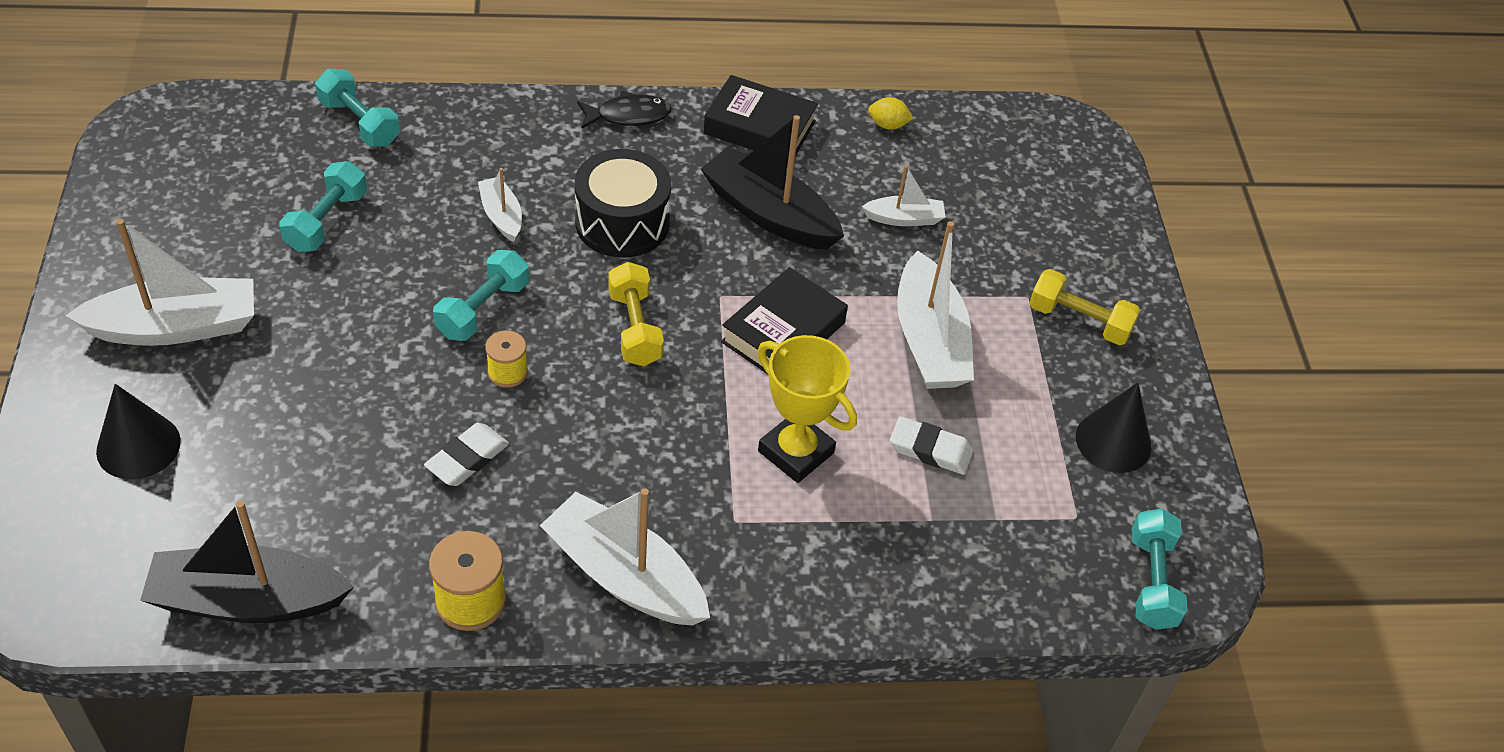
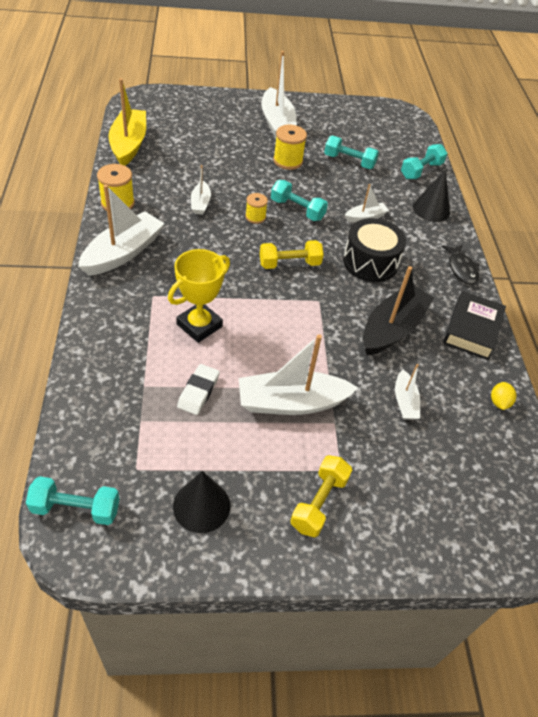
camera: 90 degrees right, 0 degrees up
(138, 446) = (211, 117): black cone -> black cone (431, 209)
(248, 600) = (129, 144): black boat -> yellow boat
(322, 315) = (288, 161): none -> yellow spool
(467, 459) = (200, 203): white eraser -> white boat
(783, 332) = (292, 327): black book -> none

